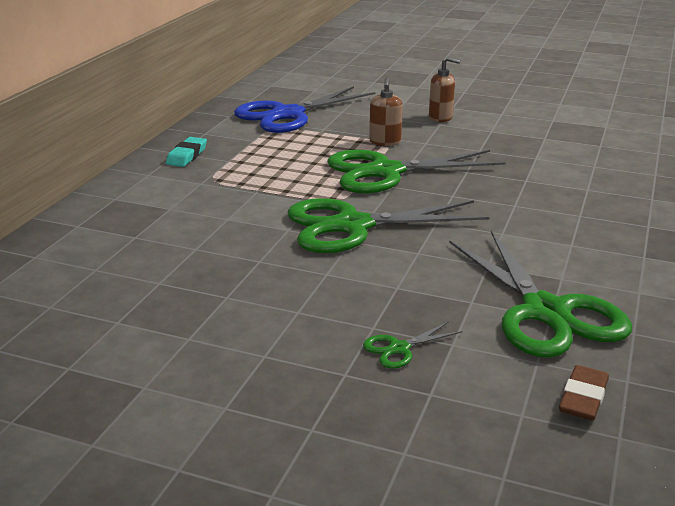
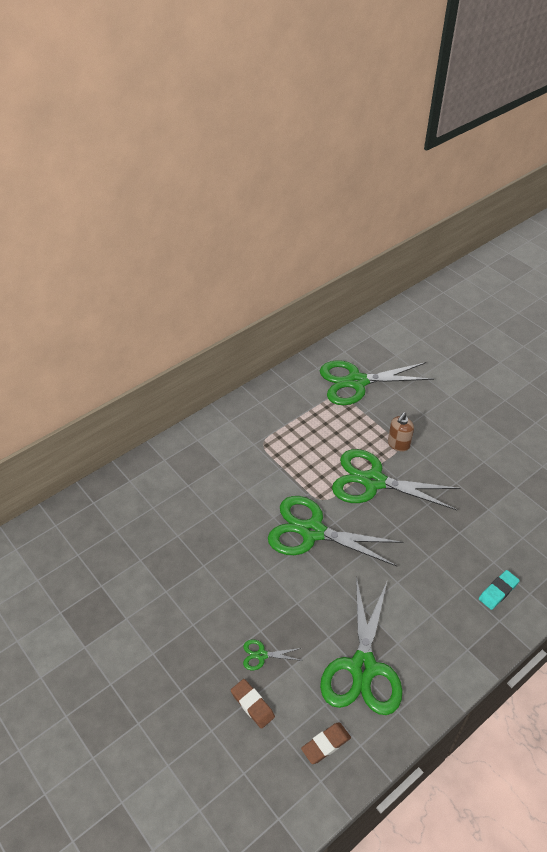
camera: 30 degrees right, 20 degrees up
(187, 156) = (263, 408): turquoise eraser -> turquoise eraser (498, 591)
(288, 115) = (356, 382): blue scissors -> green scissors
(438, 401) = (252, 705): none -> brown eraser
(441, 118) = (460, 429): brown soap dispenser -> none

